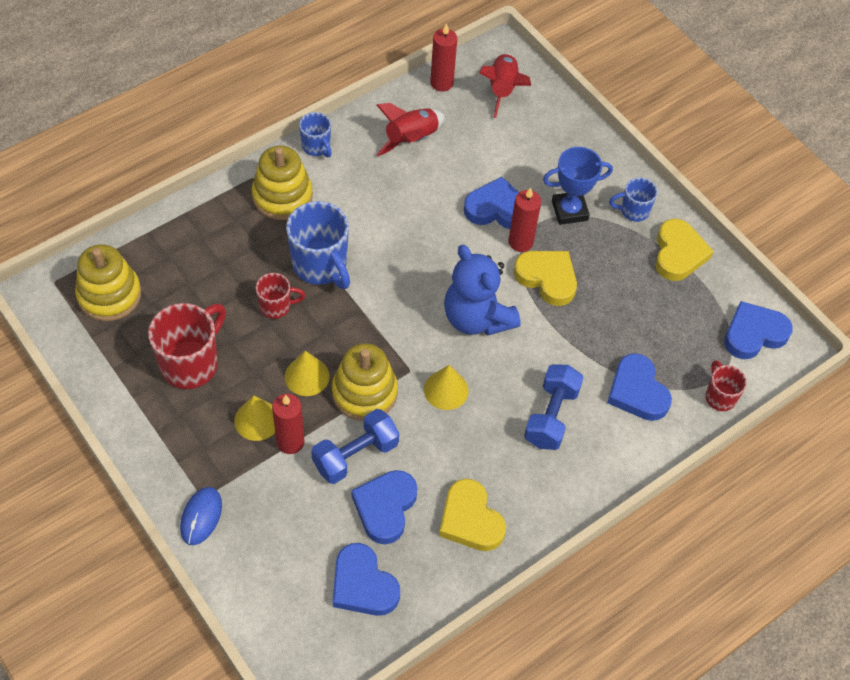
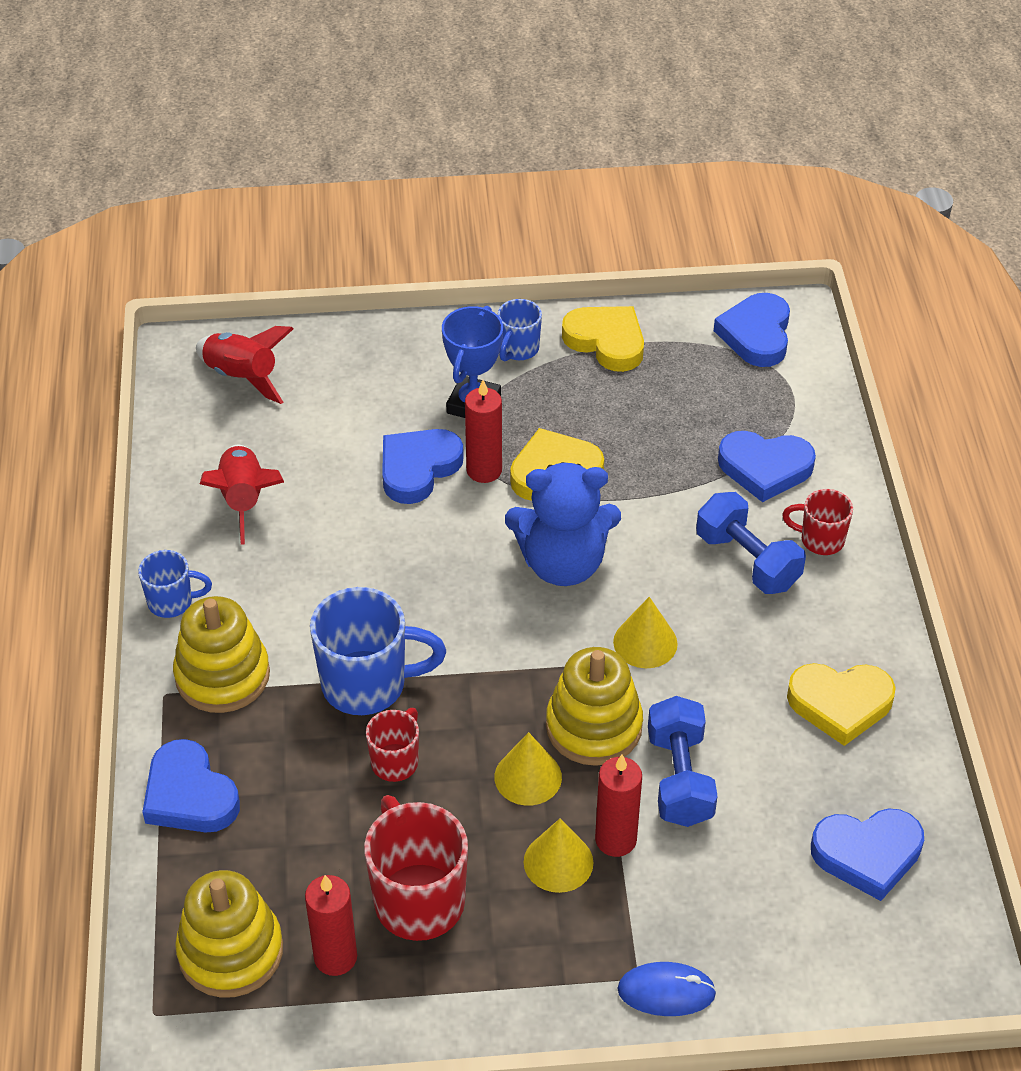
camera: 55 degrees left, 10 degrees down
(201, 517) = (666, 991): blue mouse -> blue mouse turned 45 degrees counterclockwise
(385, 507) = (773, 781): blue heart -> blue heart (189, 795)
(441, 83) = (180, 428): red candle -> red candle (335, 957)
(719, 397) = (817, 403): red mug -> red mug (820, 540)

